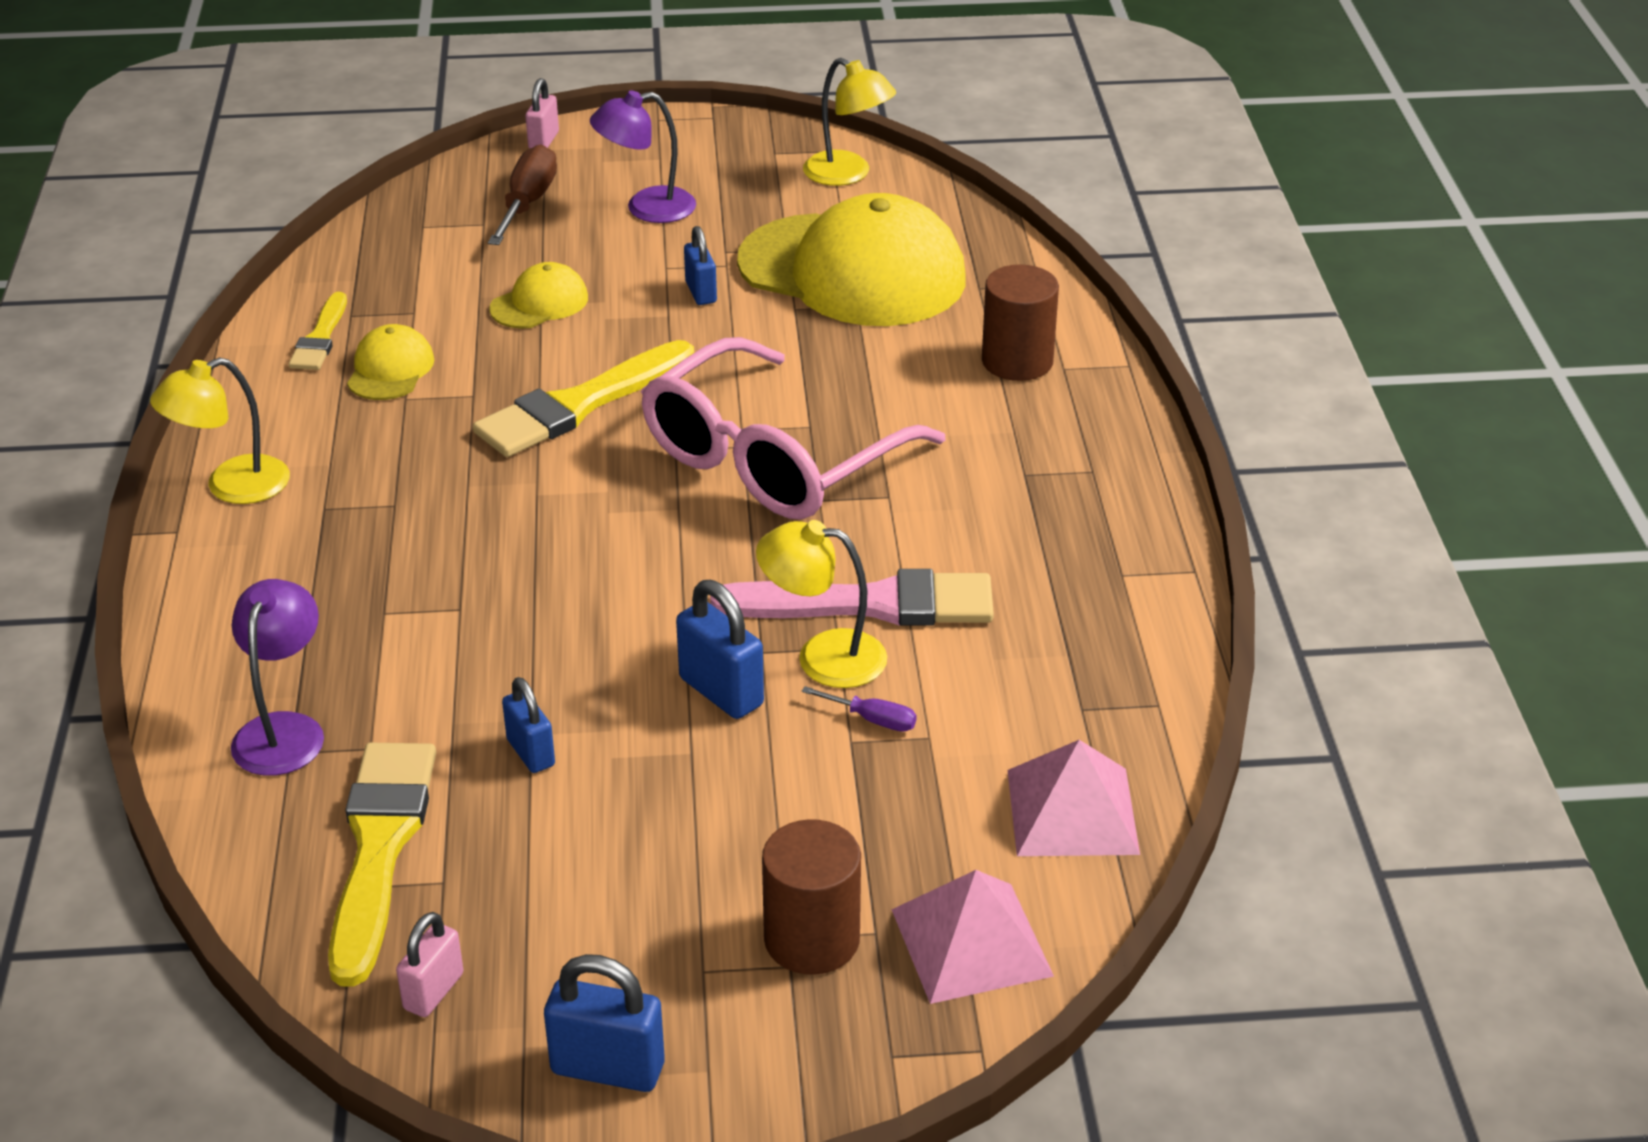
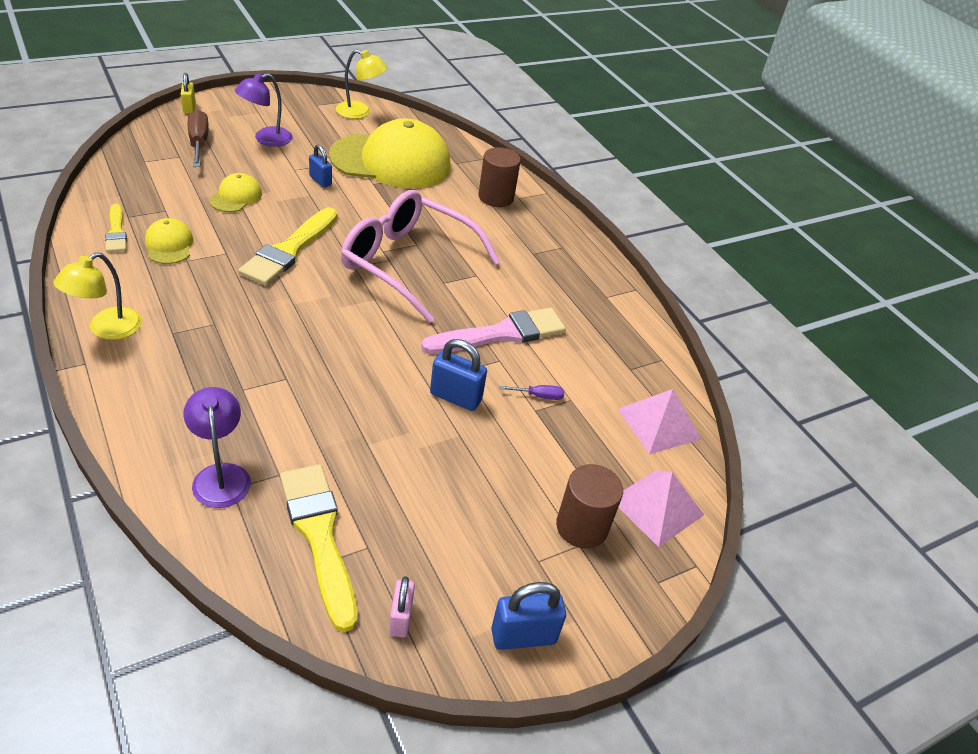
camera: 30 degrees left, 5 degrees up
(531, 752) = (374, 455): blue padlock -> none
(543, 141) = (189, 108): pink padlock -> yellow padlock
(774, 458) = (409, 264): pink glasses -> pink glasses turned 105 degrees clockwise
(823, 656) = (495, 367): yellow lamp -> none

